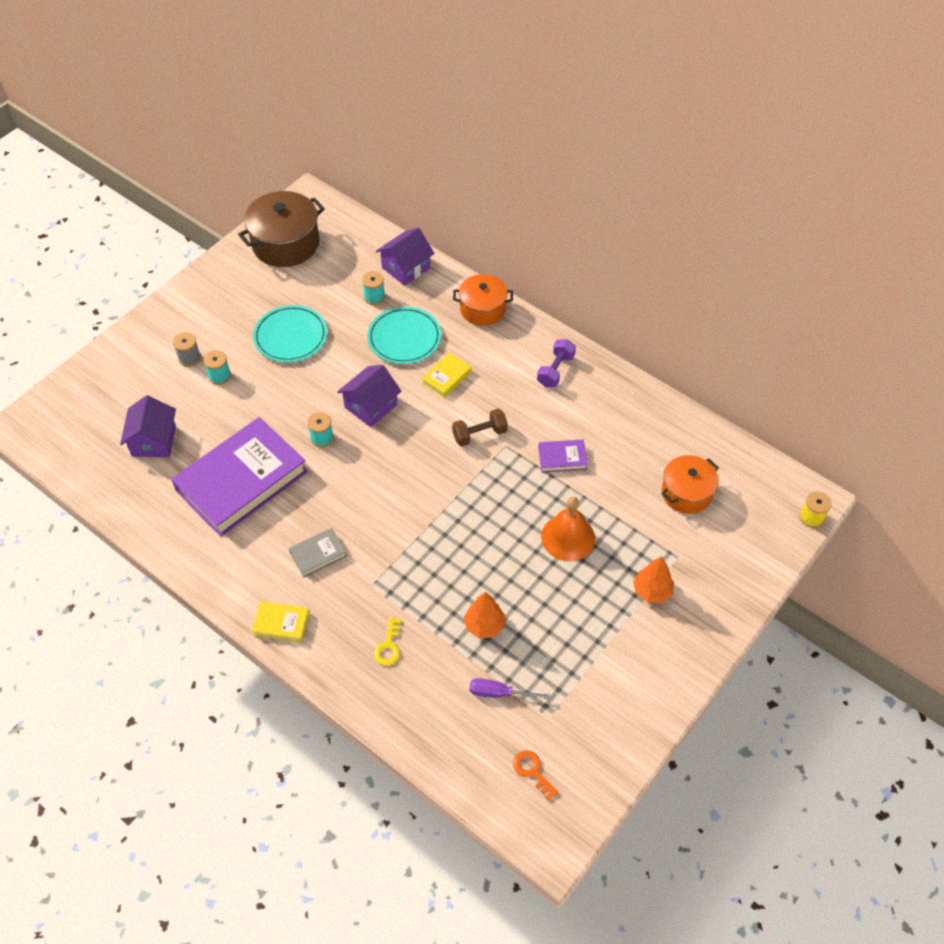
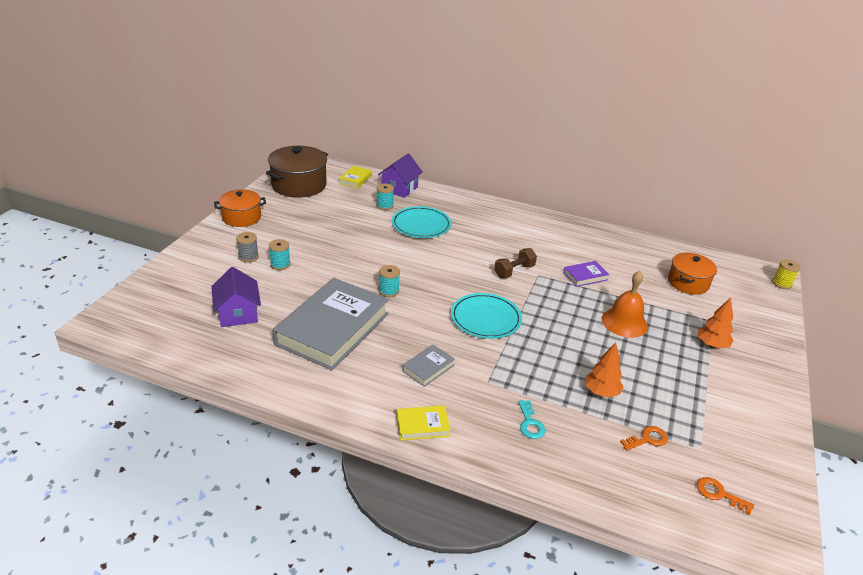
camera: 20 degrees left, 20 degrees down
(242, 481) = (332, 328): purple book -> grey book
(290, 336) = (329, 234): turquoise plate -> turquoise plate (485, 318)
(371, 406) = (418, 266): purple house -> none
(388, 646) = (530, 423): yellow key -> turquoise key
(446, 377) = (467, 242): yellow book -> yellow book (355, 179)
(482, 309) = (470, 203): orange pot -> orange pot (241, 217)
(499, 693) = (647, 439): purple screwdriver -> orange key
(555, 370) = (545, 229): purple dumbbell -> none

